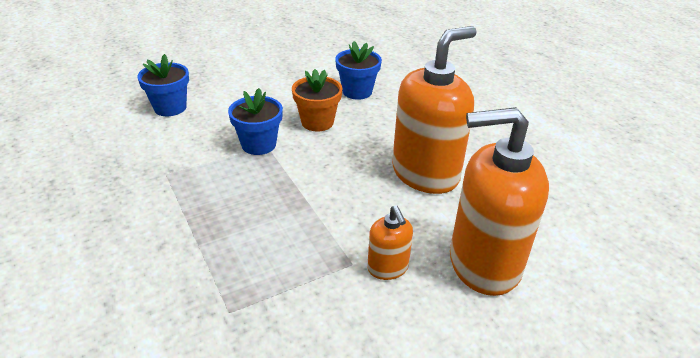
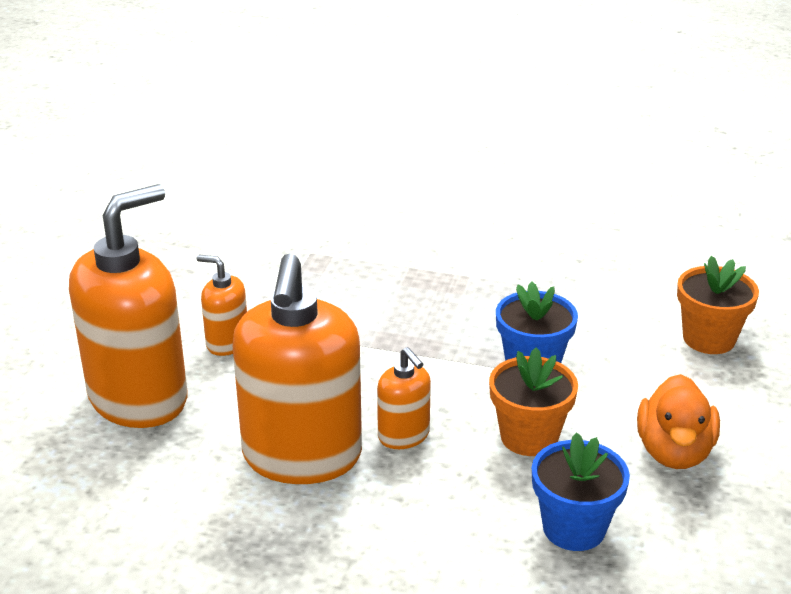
camera: 135 degrees right, 5 degrees down
(170, 108) = (709, 339): blue flower pot -> orange flower pot
(278, 88) = (674, 452): none -> orange duck
(366, 154) = (404, 436): none -> orange soap dispenser

